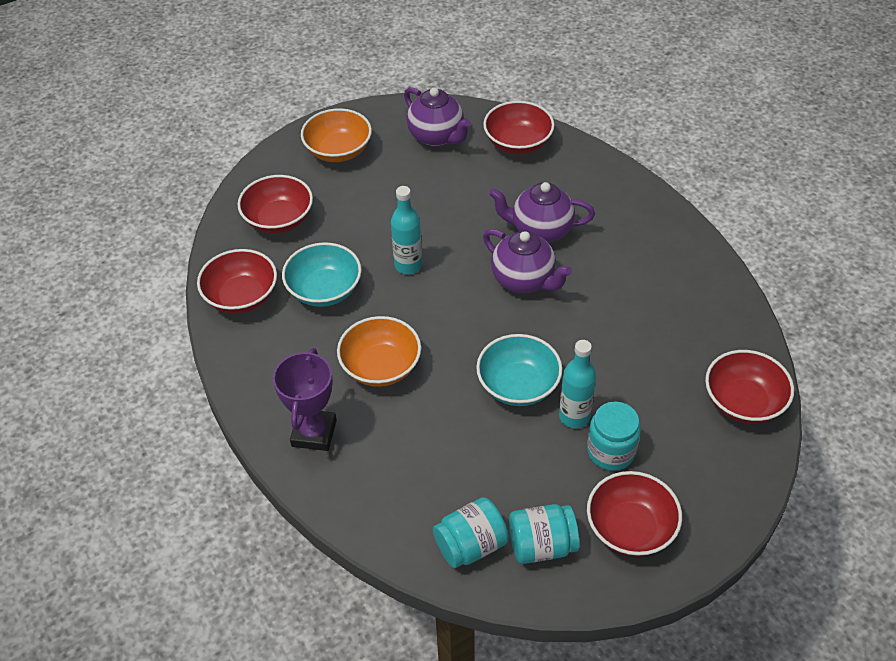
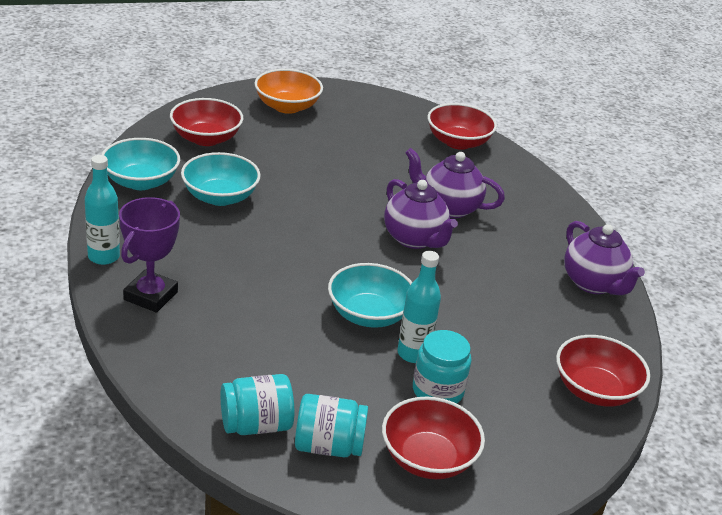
camera: 10 degrees right, 15 degrees down
(241, 296) = (141, 181): red bowl -> turquoise bowl
(381, 367) = (242, 265): orange bowl -> none
(408, 265) = (308, 200): turquoise bottle -> turquoise bottle (103, 257)
(437, 136) = (383, 119): purple teapot -> purple teapot (593, 284)

